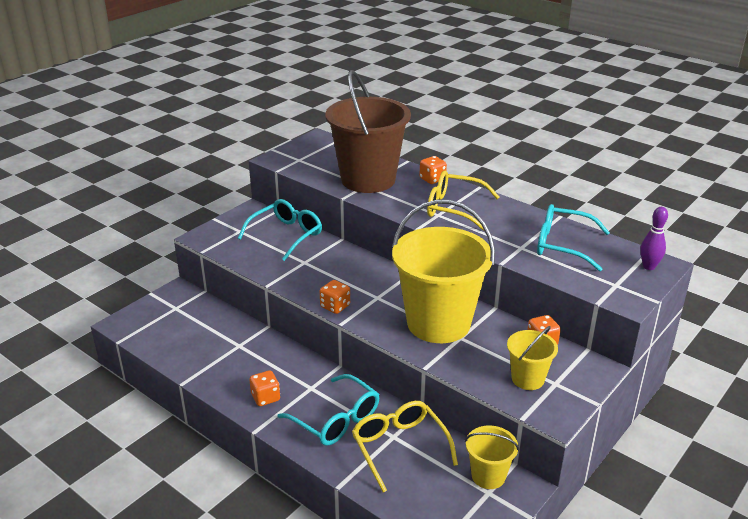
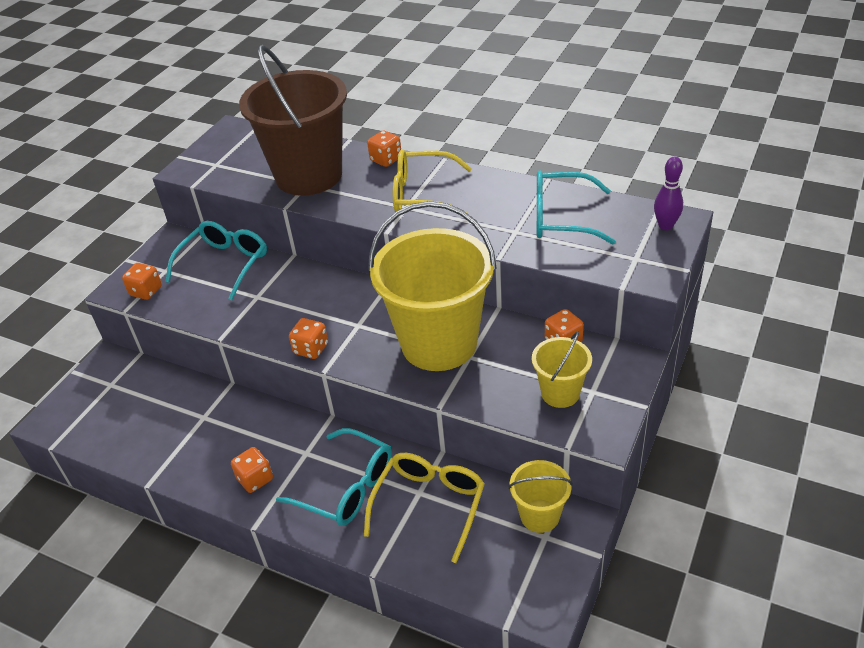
camera: 10 degrees left, 10 degrees up
(221, 242) = (146, 291): none -> orange dice
(399, 447) = (429, 504): yellow glasses -> yellow glasses turned 60 degrees clockwise

